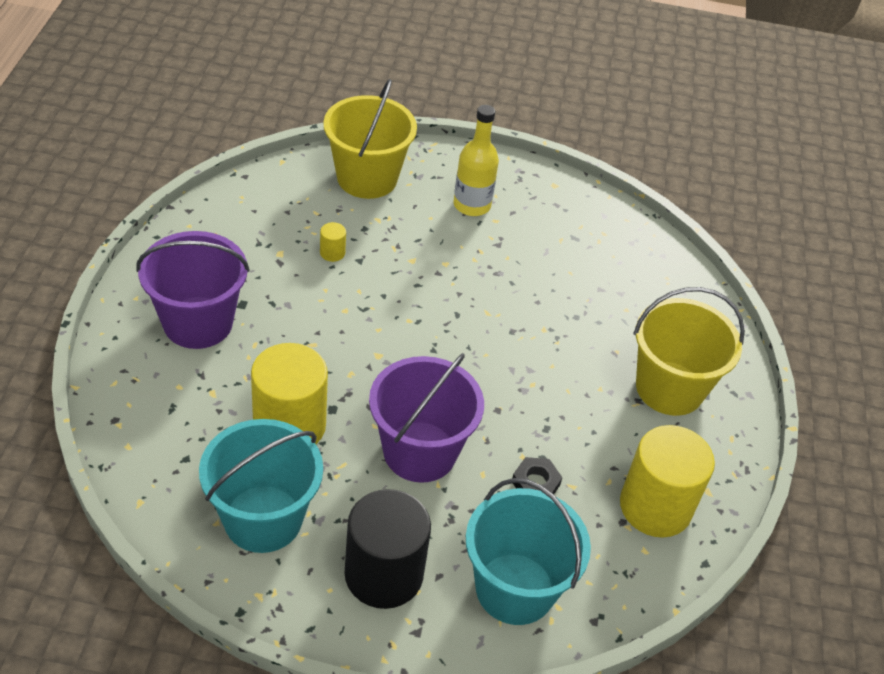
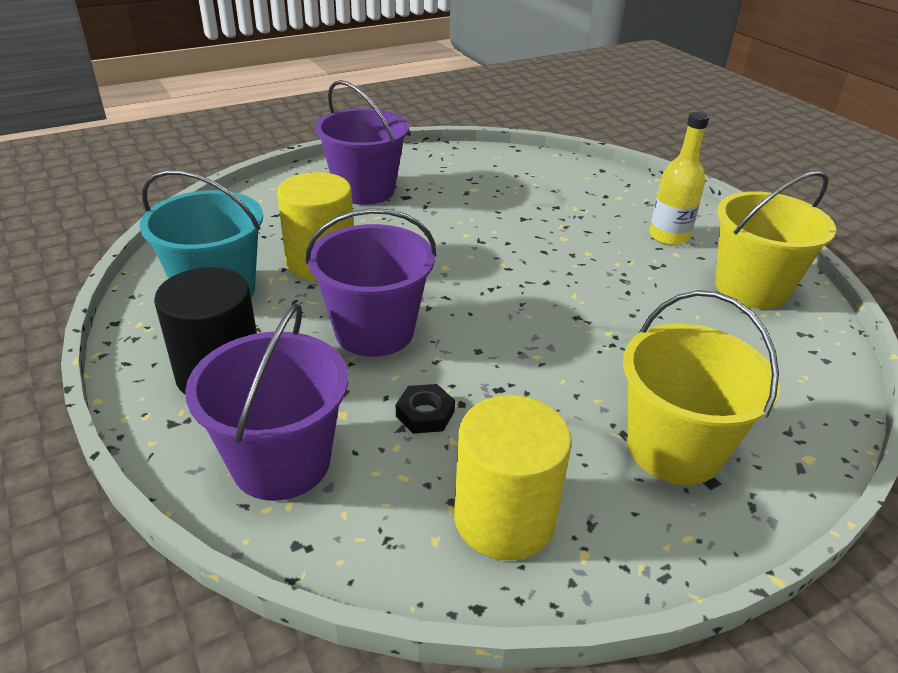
camera: 55 degrees right, 10 degrees down
(332, 253) = (510, 206): yellow cylinder -> none
(367, 178) = (604, 186): yellow bucket -> yellow bucket (751, 288)
(515, 589) = (281, 462): turquoise bucket -> purple bucket

